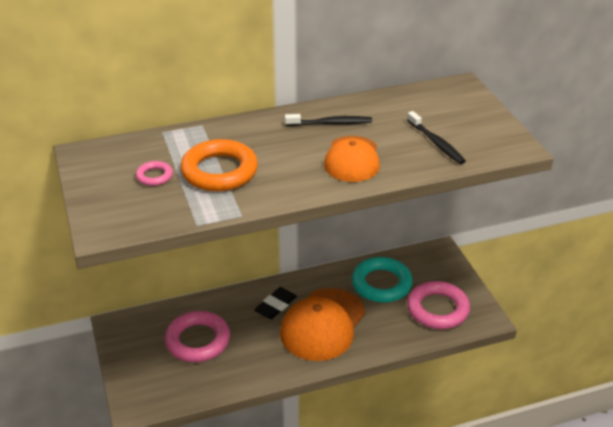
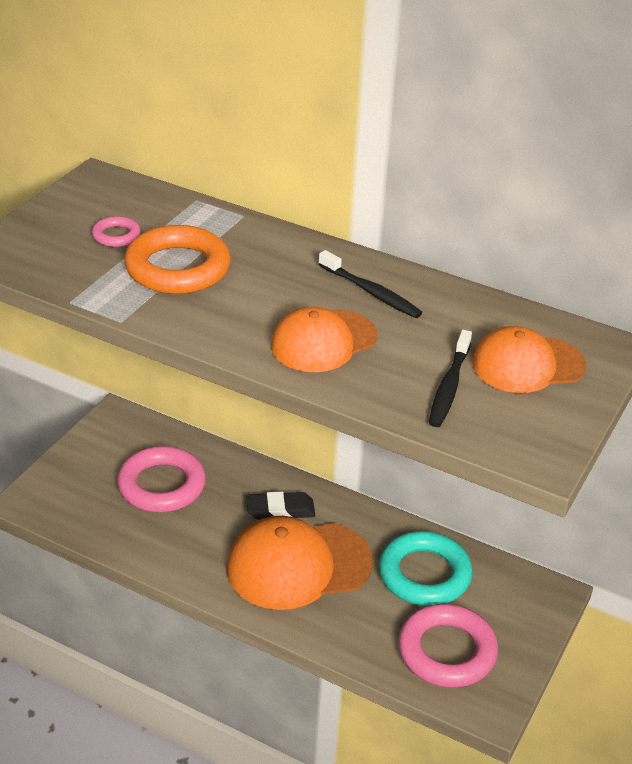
camera: 45 degrees right, 0 degrees up
(447, 113) = (527, 365): none -> orange cap

